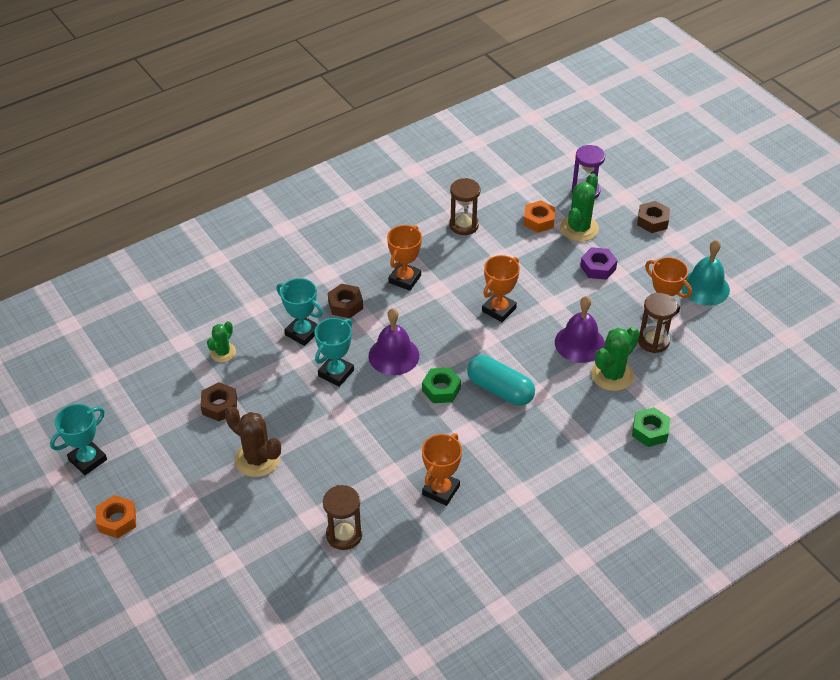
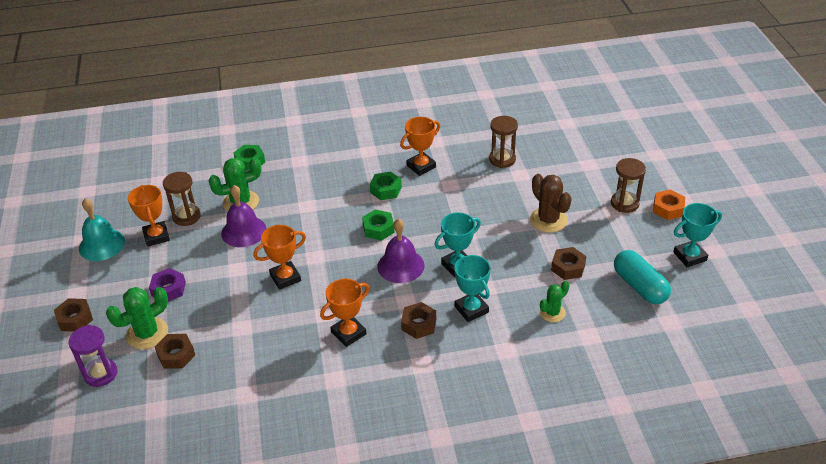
camera: 155 degrees left, 5 degrees down
(463, 442) = (385, 190): none -> green nut
(464, 225) = (252, 374): brown hourglass -> brown hourglass (624, 203)
(500, 389) = (333, 216): turquoise capsule -> turquoise capsule (639, 286)
(539, 220) = (176, 355): orange nut -> brown nut

